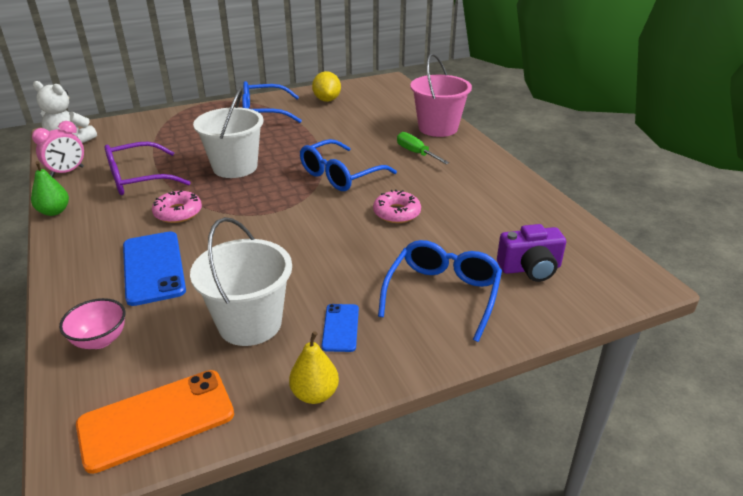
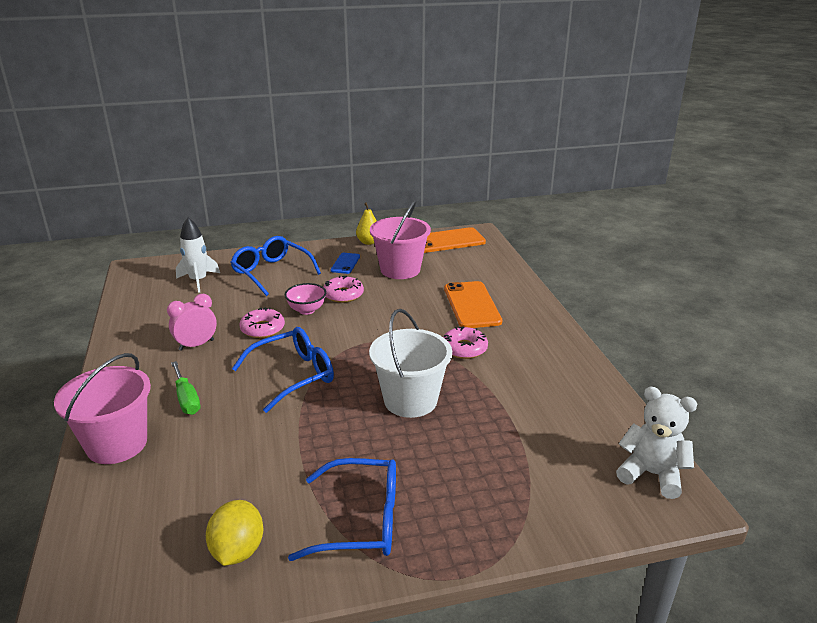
camera: 170 degrees left, 5 degrees down
(54, 211) = (587, 361): green pear -> none
(67, 172) = (613, 415): pink clock -> pink clock (196, 345)
(100, 340) = (491, 270): pink bowl -> pink bowl (306, 310)
(139, 179) = (520, 395): purple glasses -> none
(153, 268) = (472, 305): blue phone -> orange phone
(250, 323) = (400, 270): white bucket -> pink bucket
(324, 266) = (343, 294): none -> pink donut
(442, 295) = (272, 272): blue glasses -> blue glasses turned 105 degrees clockwise
(530, 268) = (198, 281): purple camera -> white rocket

